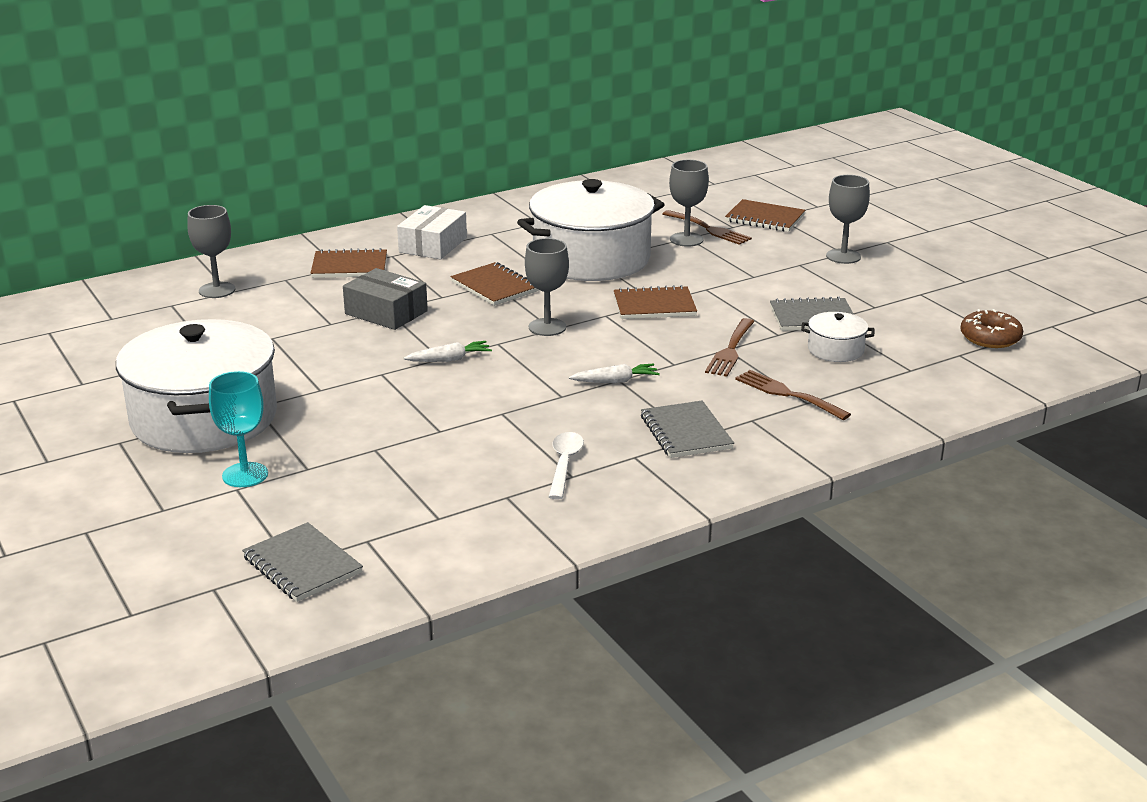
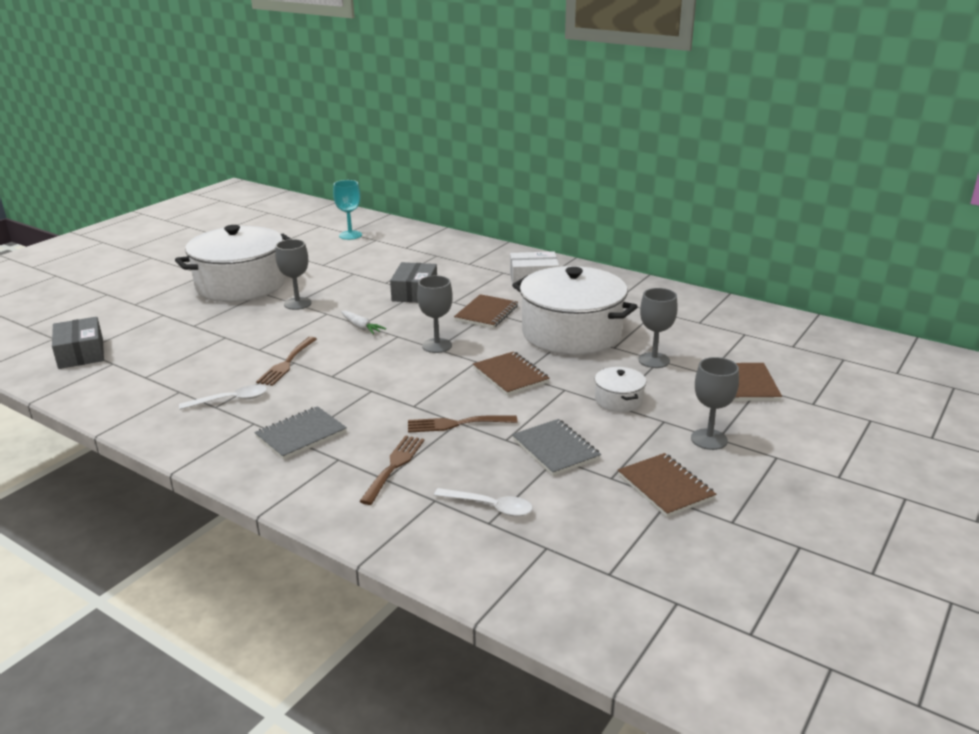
camera: 65 degrees right, 0 degrees up
(217, 290) = (404, 244): grey goblet -> grey goblet (297, 303)
(245, 475) = (179, 312): turquoise goblet -> turquoise goblet (350, 235)
(302, 565) = (81, 353): grey notebook -> grey box
(349, 266) = (473, 266): brown notebook -> brown notebook (665, 487)
(615, 381) = (368, 389): white carrot -> none
(709, 229) = (688, 365): brown fork -> brown fork (287, 363)
(835, 350) = (498, 473): white pot -> white pot (618, 400)
(886, 364) = (490, 506): none -> white spoon
(990, 338) = (604, 561): brown donut -> none

